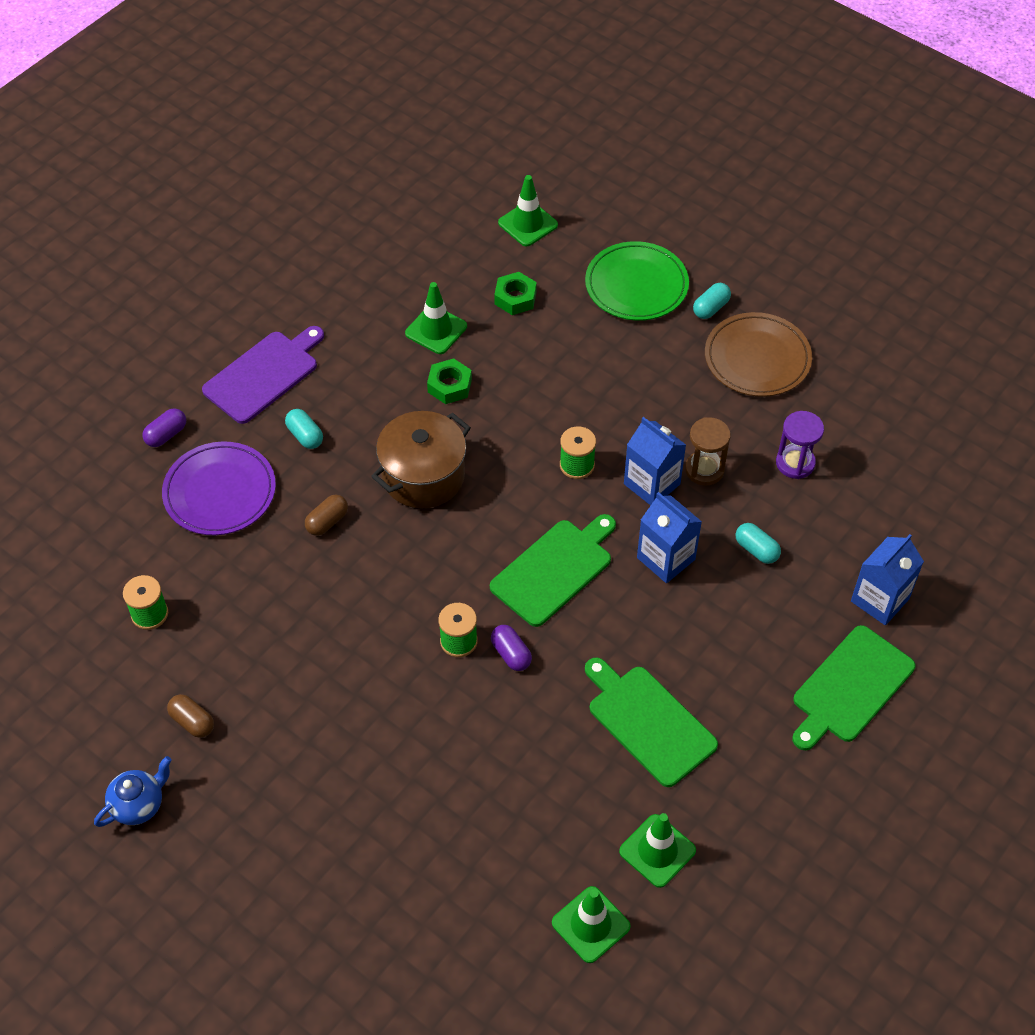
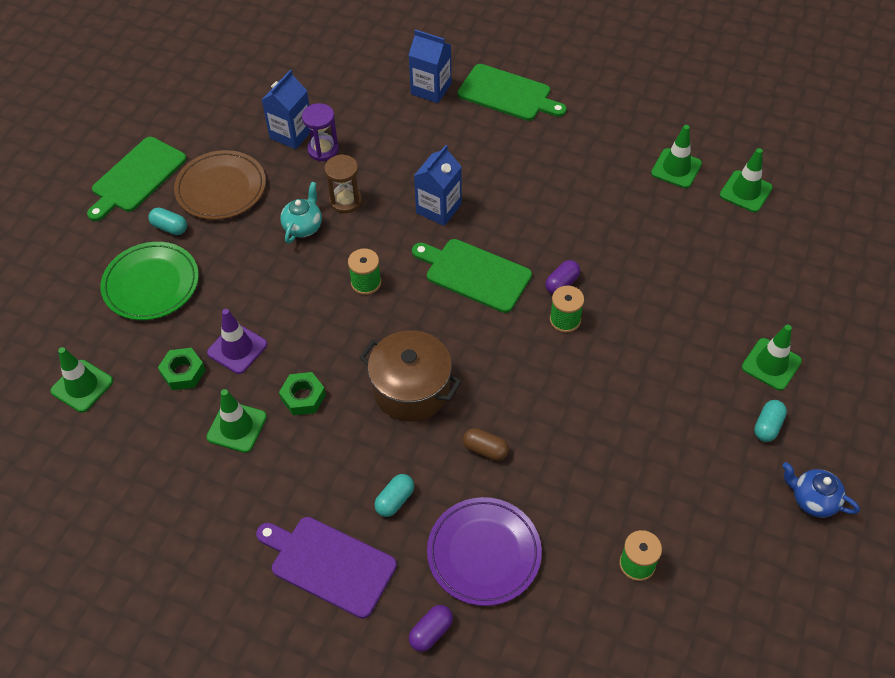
camera: 105 degrees left, 0 degrees up
(166, 434) = (431, 632): purple capsule -> purple capsule turned 75 degrees counterclockwise
(192, 722) = (722, 487): brown capsule -> none
(317, 837) = (771, 364): none -> green traffic cone
(528, 343) = (237, 348): none -> purple traffic cone
(648, 722) = (582, 192): green cutting board -> green cutting board (137, 177)
(652, 484) = (370, 230): blue carton -> blue carton (291, 134)
(676, 423) = (303, 227): none -> turquoise teapot
(756, 550) = (411, 159): turquoise capsule -> turquoise capsule (767, 426)

